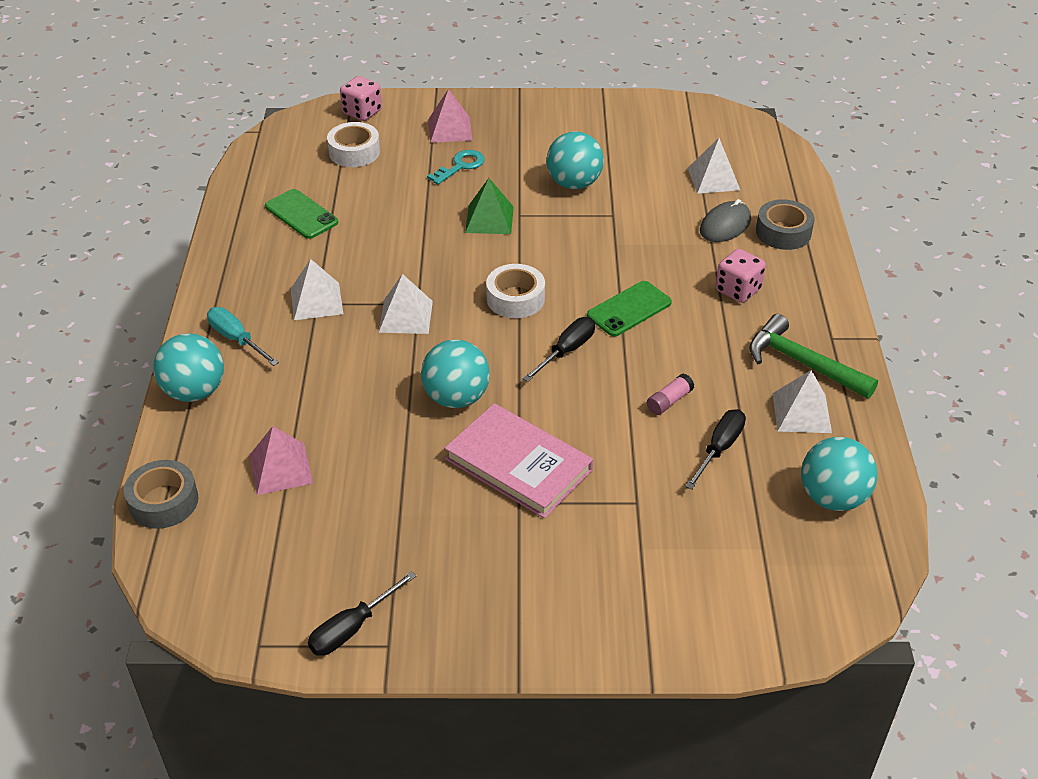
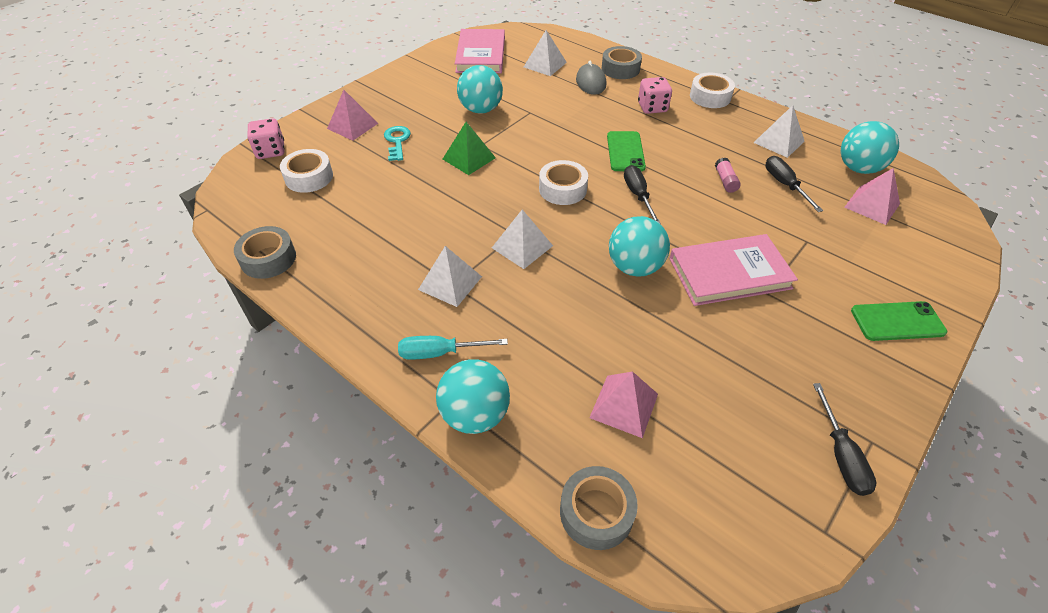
camera: 50 degrees left, 5 degrees up
(241, 195) = (268, 259): none -> grey tape
(301, 214) = (339, 239): green phone -> green phone (897, 321)
(669, 130) = (480, 55): none -> pink book
(768, 533) = (872, 205): none -> pink pyramid
(802, 363) = (737, 120): green hammer -> none
(822, 322) = (710, 97): none -> white tape

